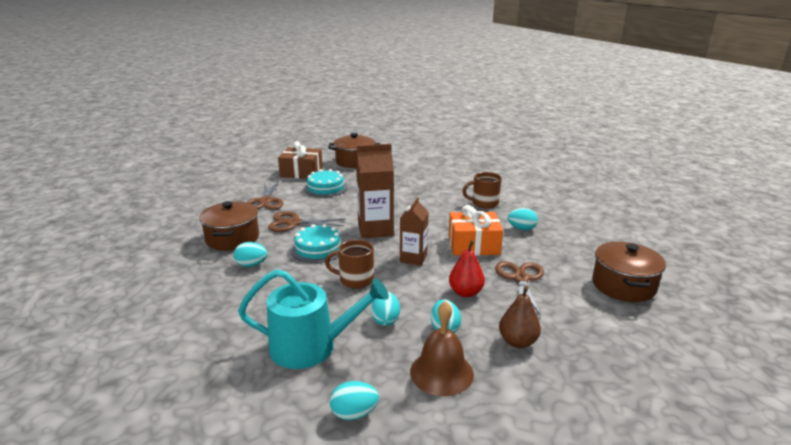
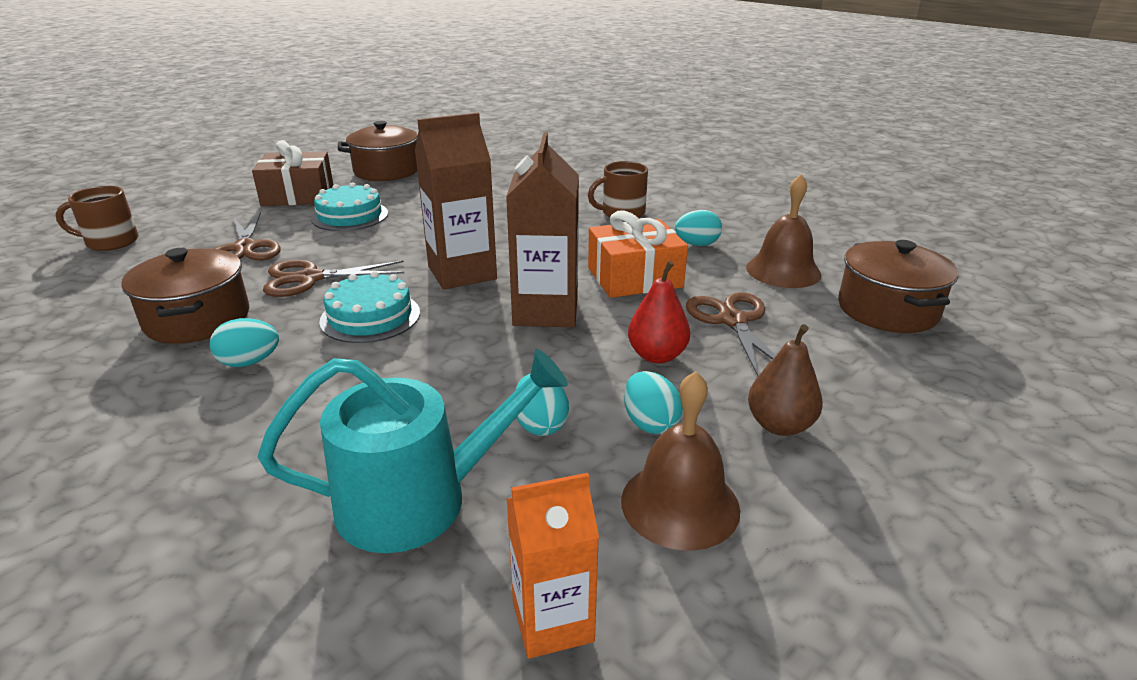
camera: 15 degrees left, 5 degrees up
(354, 413) = (552, 621): turquoise egg -> orange carton
(355, 280) = (458, 361): brown mug -> brown mug (110, 242)
(413, 258) = (545, 311): brown carton -> brown carton, size x1.57
(568, 252) = (783, 271): none -> brown bell

